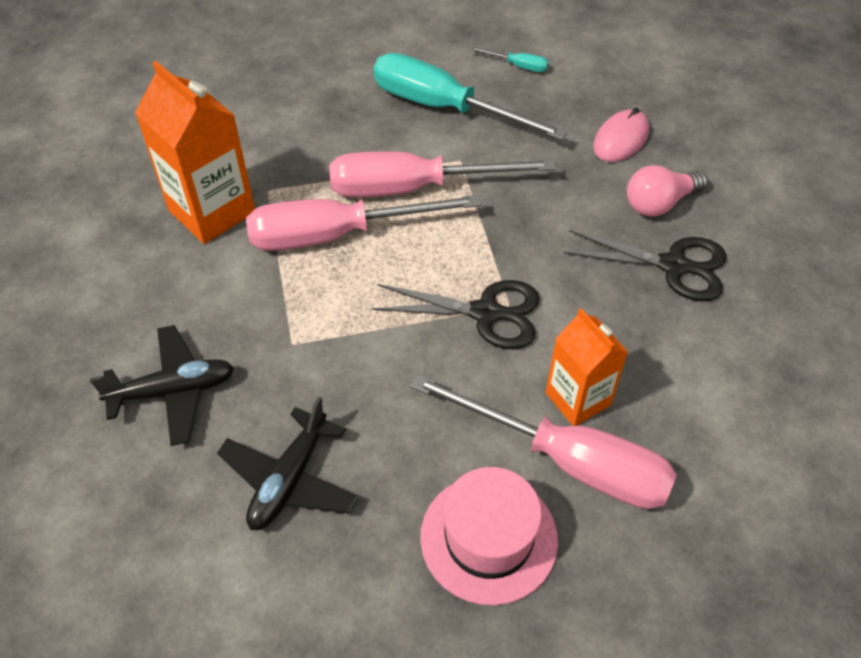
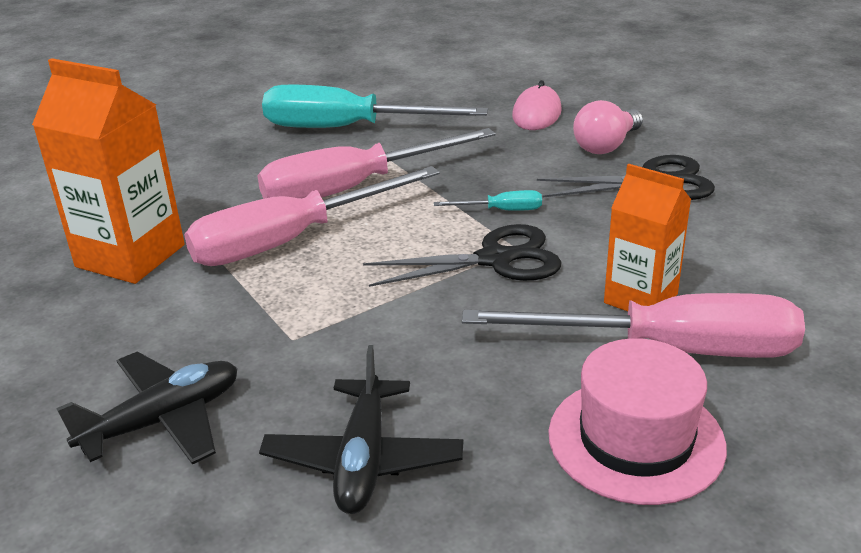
camera: 20 degrees left, 20 degrees down
(518, 66) = (402, 88): turquoise screwdriver -> turquoise screwdriver (501, 210)

